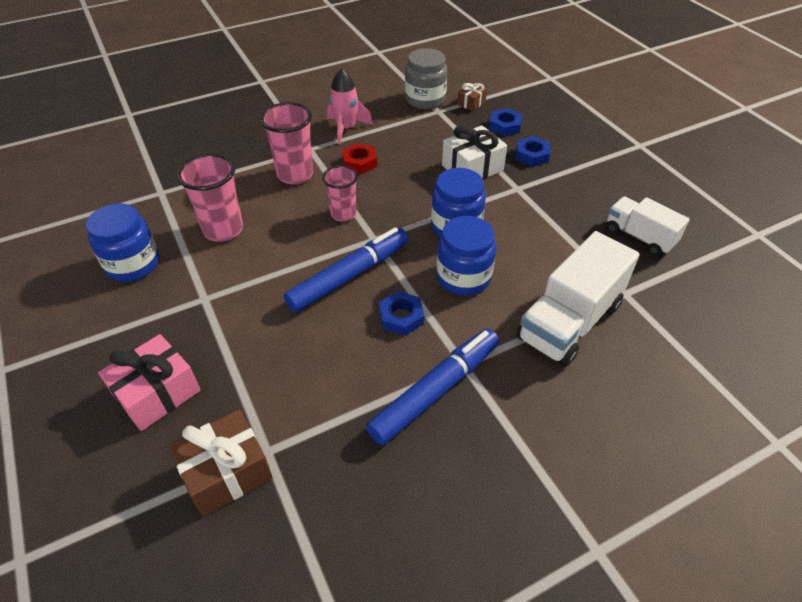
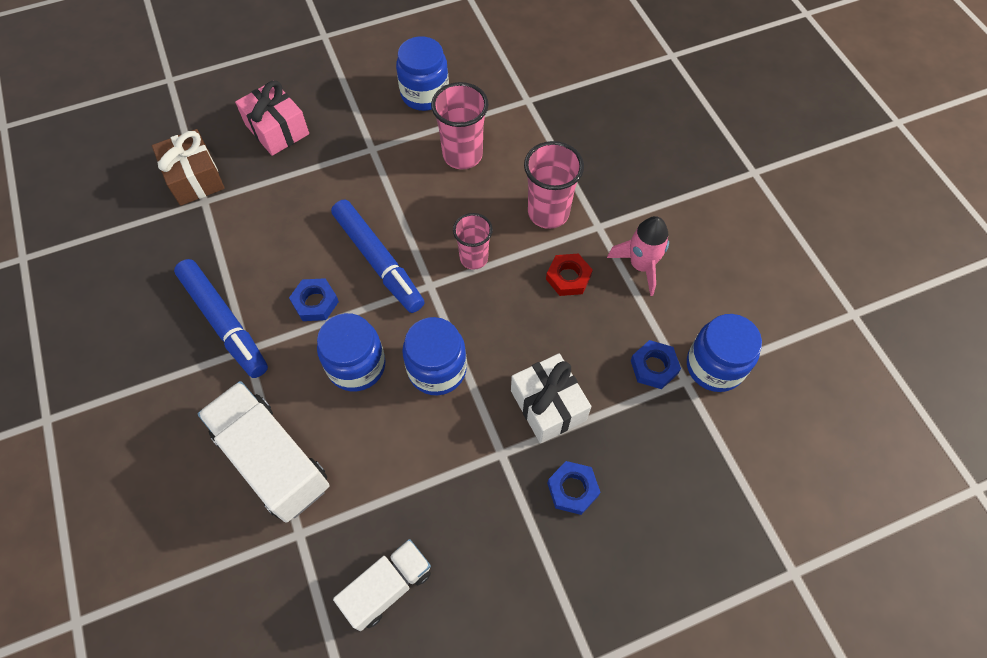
camera: 95 degrees right, 15 degrees up
(425, 100) = (714, 366): grey jar -> blue jar
(471, 103) = (708, 429): brown gift -> none
(505, 126) = (646, 466): blue nut -> blue nut (654, 367)

